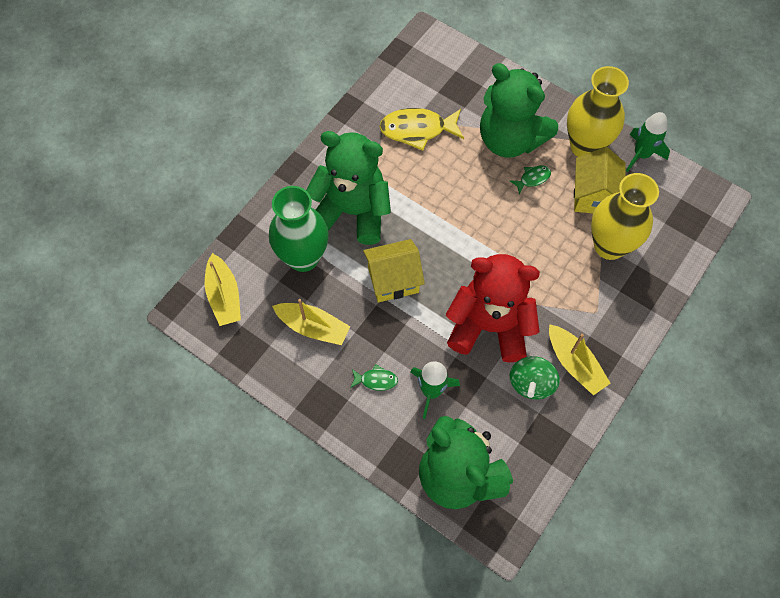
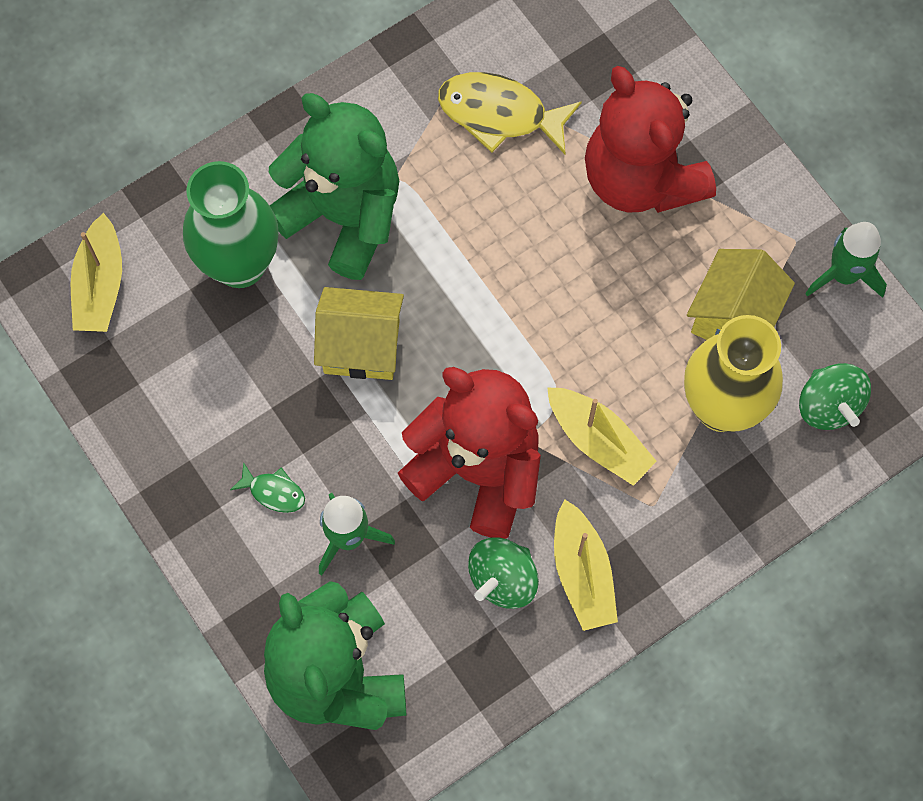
camera: 20 degrees right, 5 degrees up
(313, 327) = (212, 379): yellow boat -> yellow boat (598, 441)
(510, 139) = (641, 178): green teddy bear -> red teddy bear
(532, 179) = (648, 256): green fish -> none
(585, 146) = (757, 230): yellow vase -> none
(666, 225) = (828, 405): none -> green spinning top

